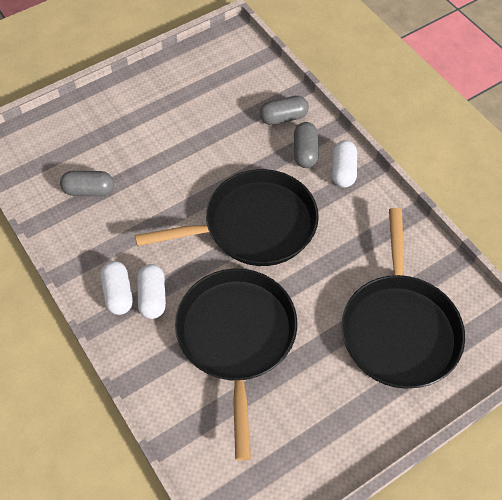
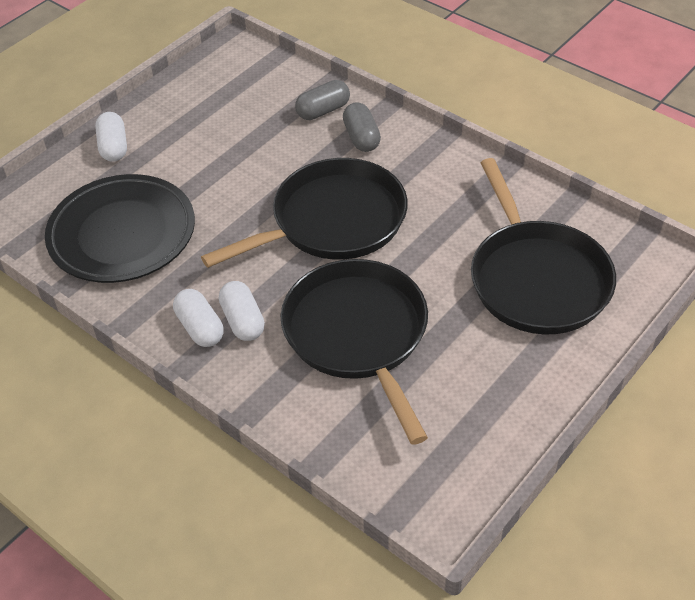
camera: 15 degrees left, 10 degrees down
(89, 190) = (122, 234): grey capsule -> black plate
(343, 171) = (412, 145): white capsule -> white capsule (113, 147)

